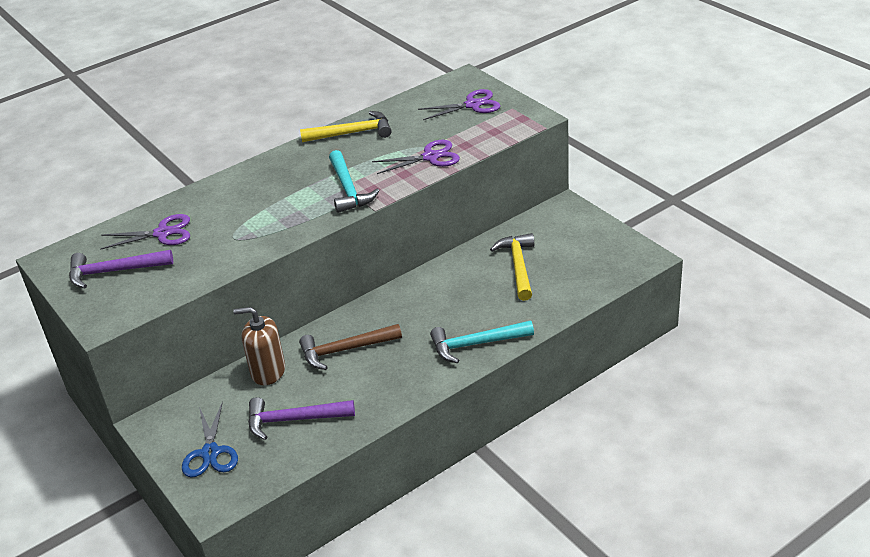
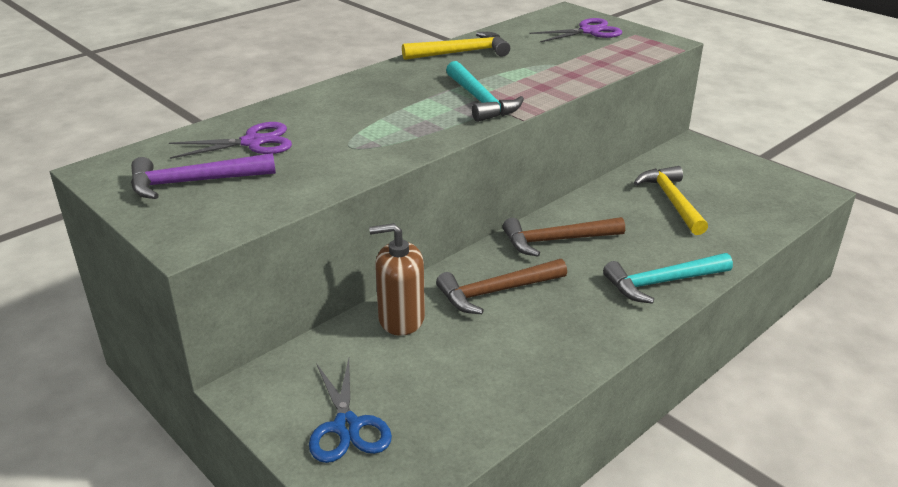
camera: 10 degrees left, 5 degrees down
(294, 420) = (456, 378): purple hammer -> none
(408, 304) = (557, 240): none -> brown hammer
(430, 157) = (566, 73): purple scissors -> none

